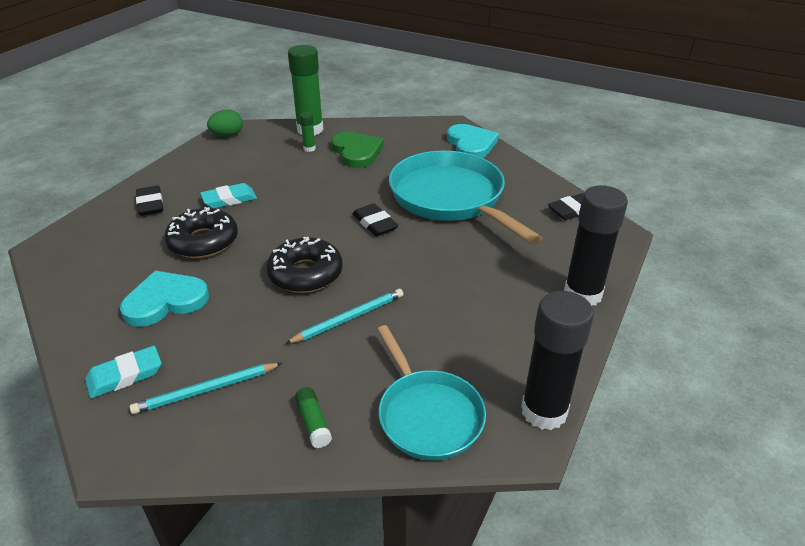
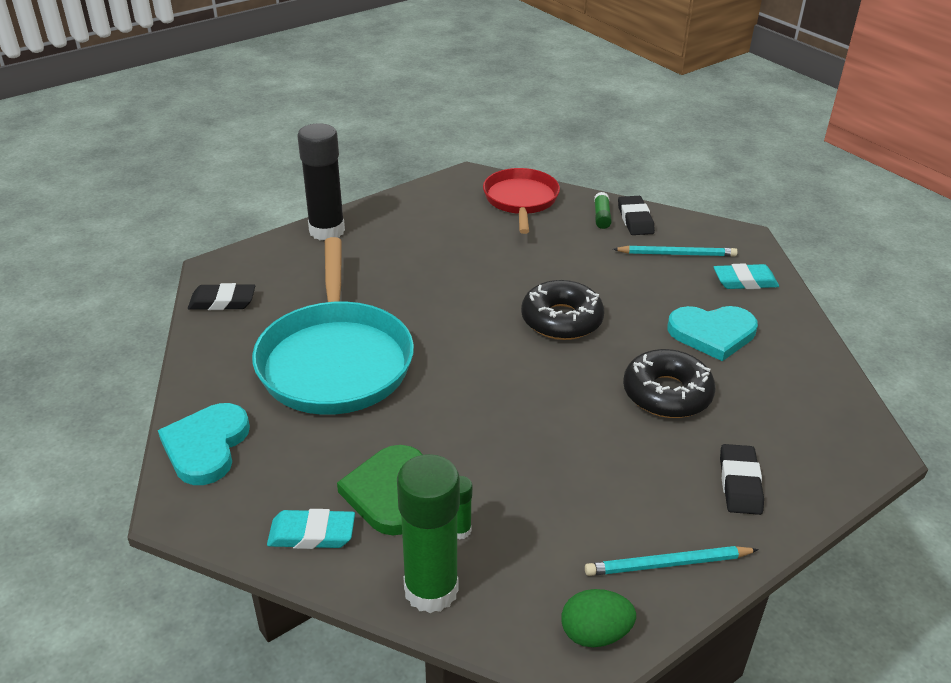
camera: 155 degrees left, 0 degrees up
(229, 199) = (622, 454): turquoise eraser -> turquoise eraser (312, 534)
(349, 318) = (540, 270): turquoise pencil -> turquoise pencil (667, 564)
(375, 223) = (452, 355): black eraser -> black eraser (635, 219)
(427, 415) = (521, 200): turquoise pan -> red pan
(544, 411) = (443, 182): black glue stick -> none

